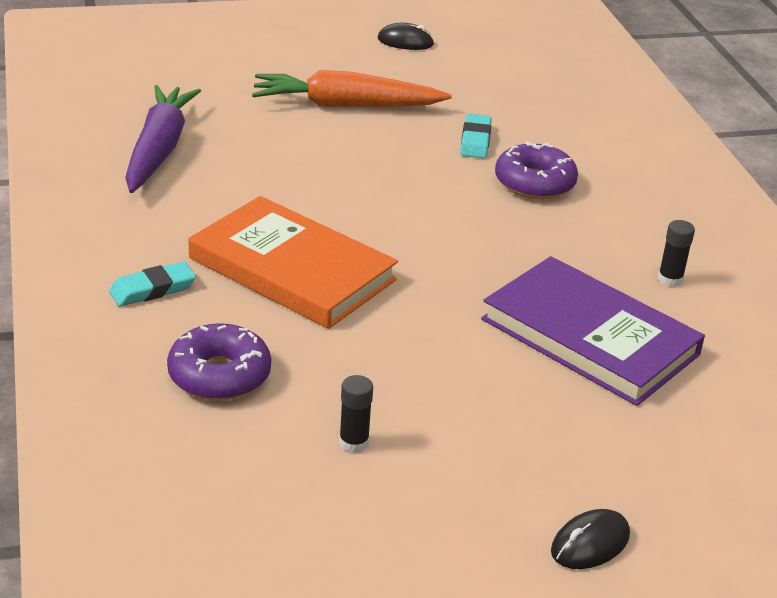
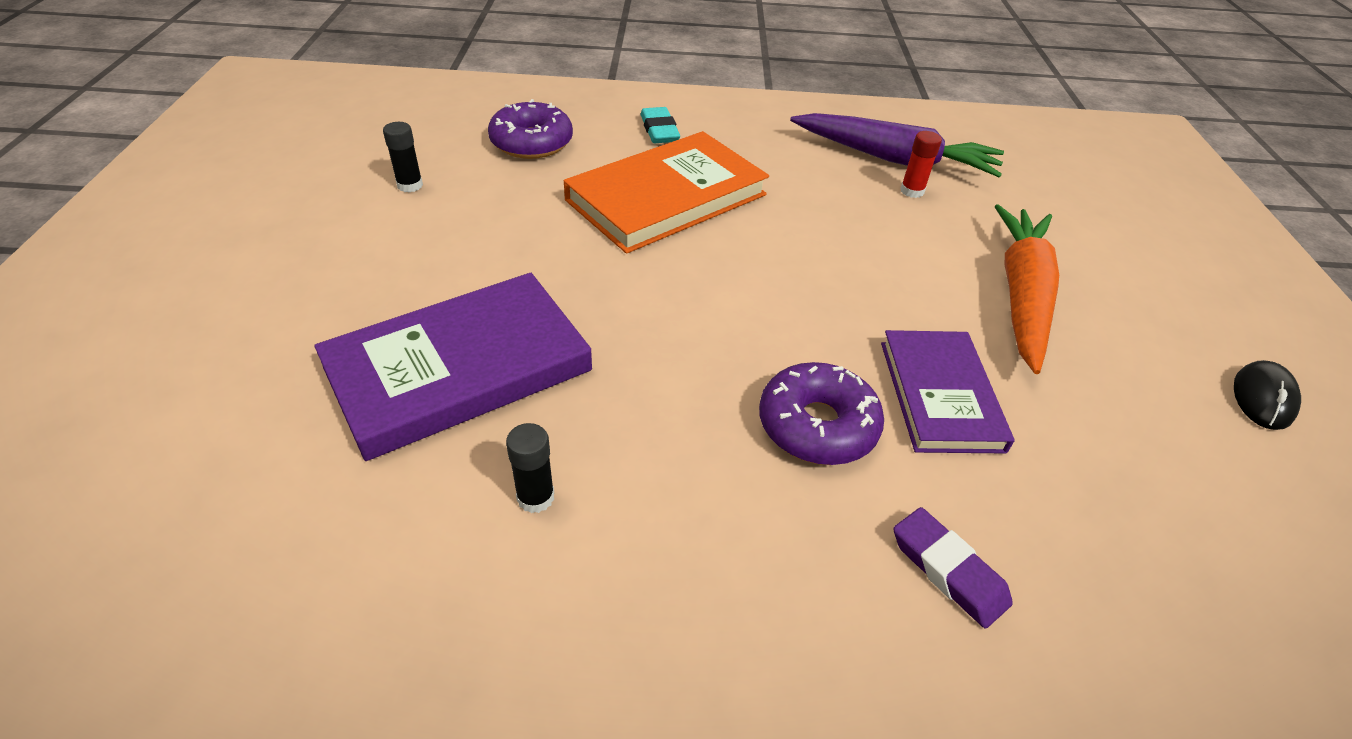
camera: 105 degrees right, 10 degrees up
(215, 143) = (912, 191): none -> red glue stick
(475, 141) = (940, 395): turquoise eraser -> purple book
(590, 543) = (189, 274): black mouse -> none
(609, 144) = (948, 570): none -> purple eraser

